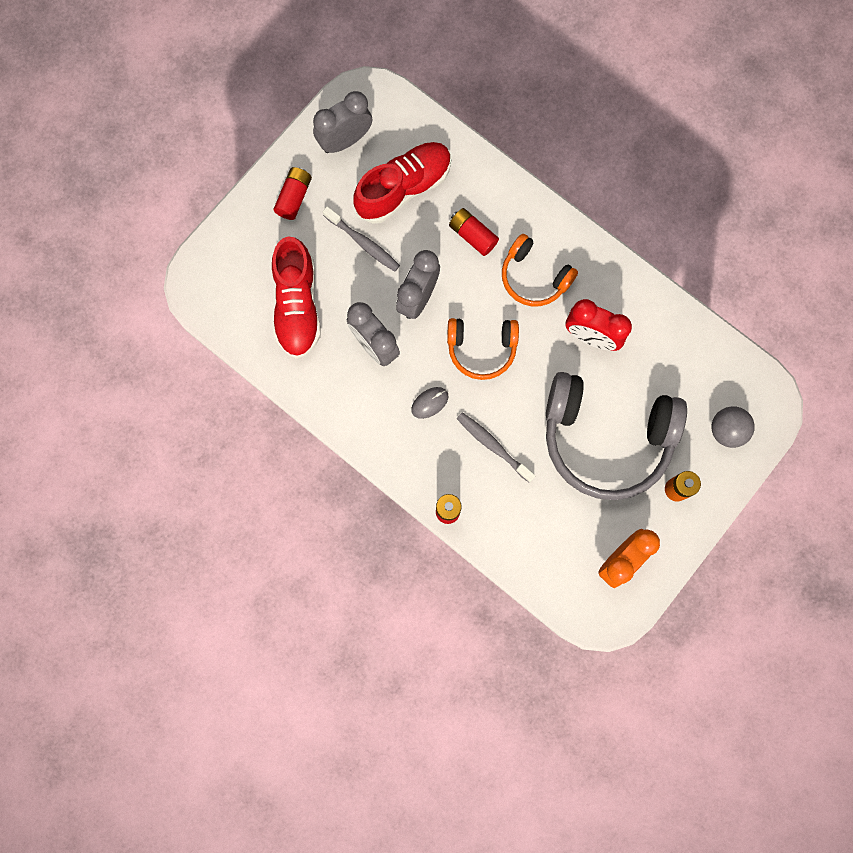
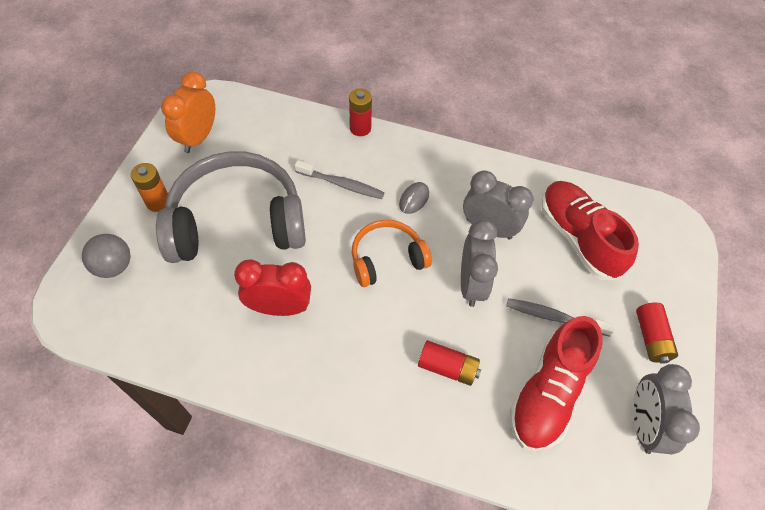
camera: 155 degrees right, 20 degrees down
(345, 140) = (643, 424): grey clock -> grey clock turned 150 degrees clockwise
(534, 277) = (362, 346): orange headphones -> none

